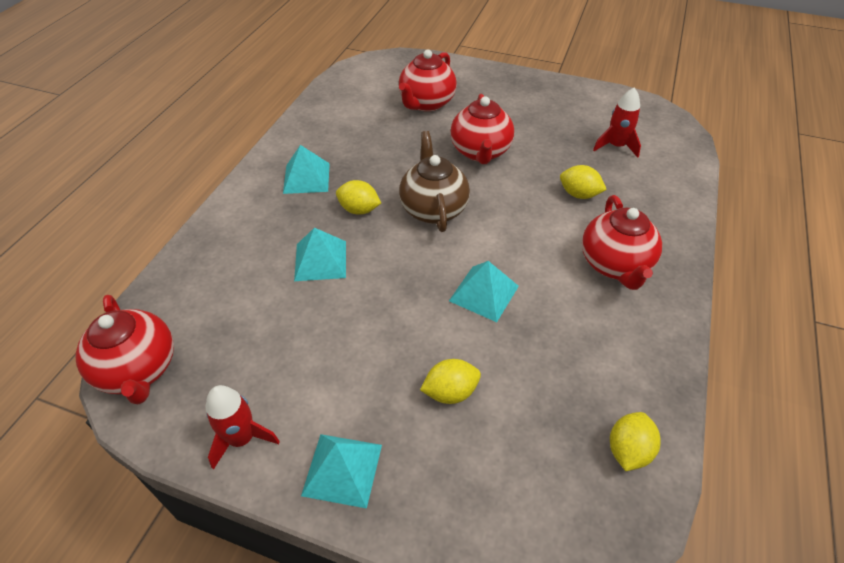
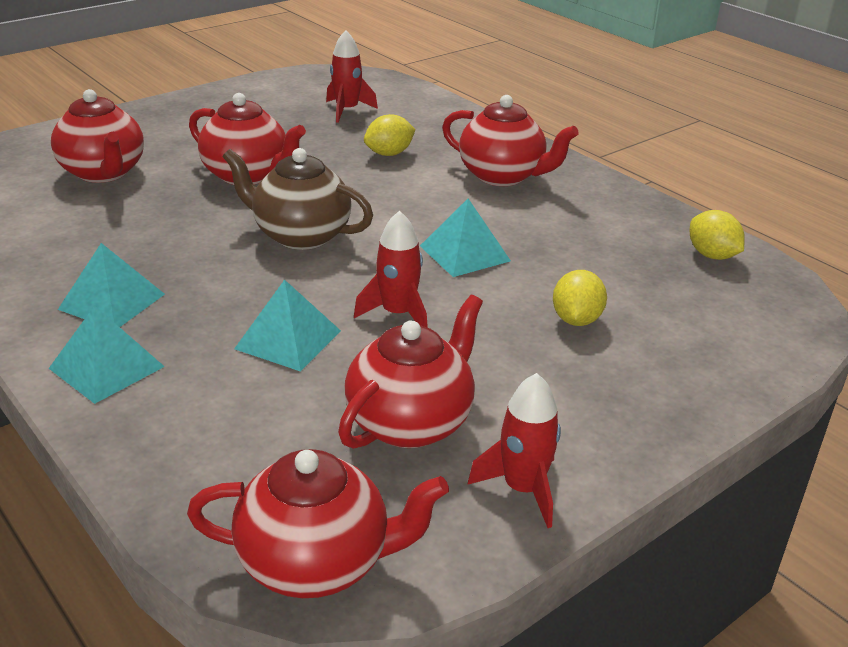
camera: 60 degrees left, 15 degrees down
(276, 353) = (411, 422): none -> red teapot
(342, 469) = (622, 423): turquoise pyramid -> turquoise pyramid (106, 367)
(359, 210) = (233, 283): yellow lemon -> none
(383, 294) = (398, 314): none -> red rocket

